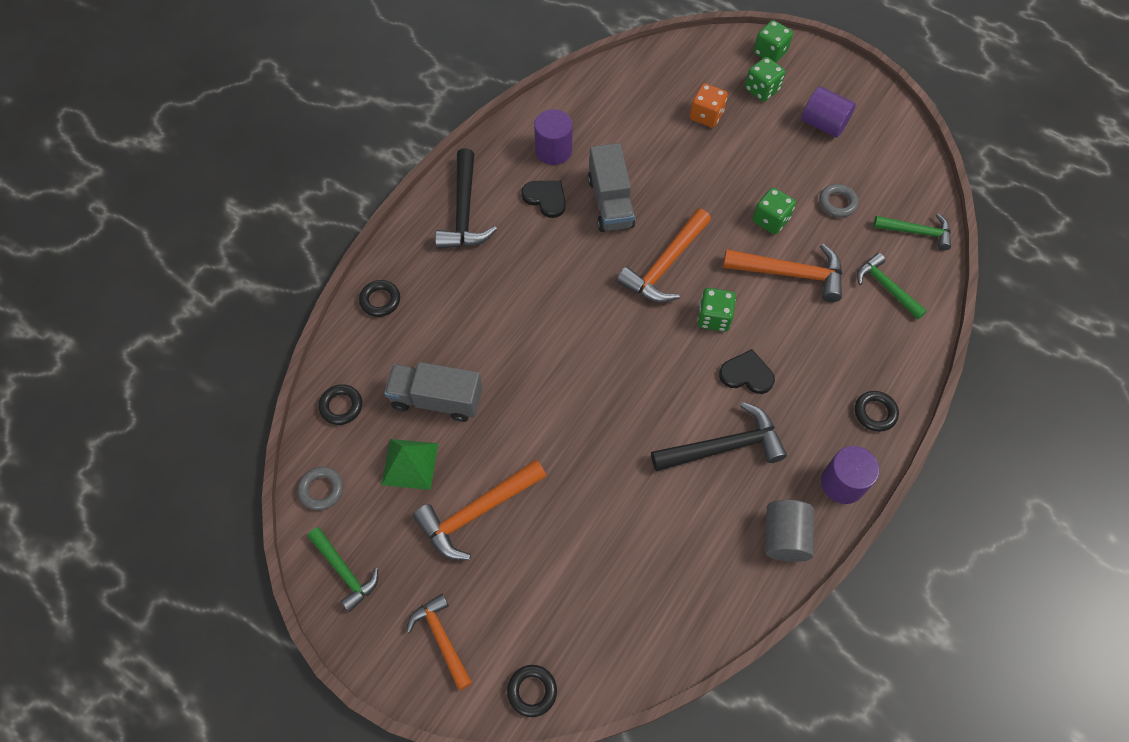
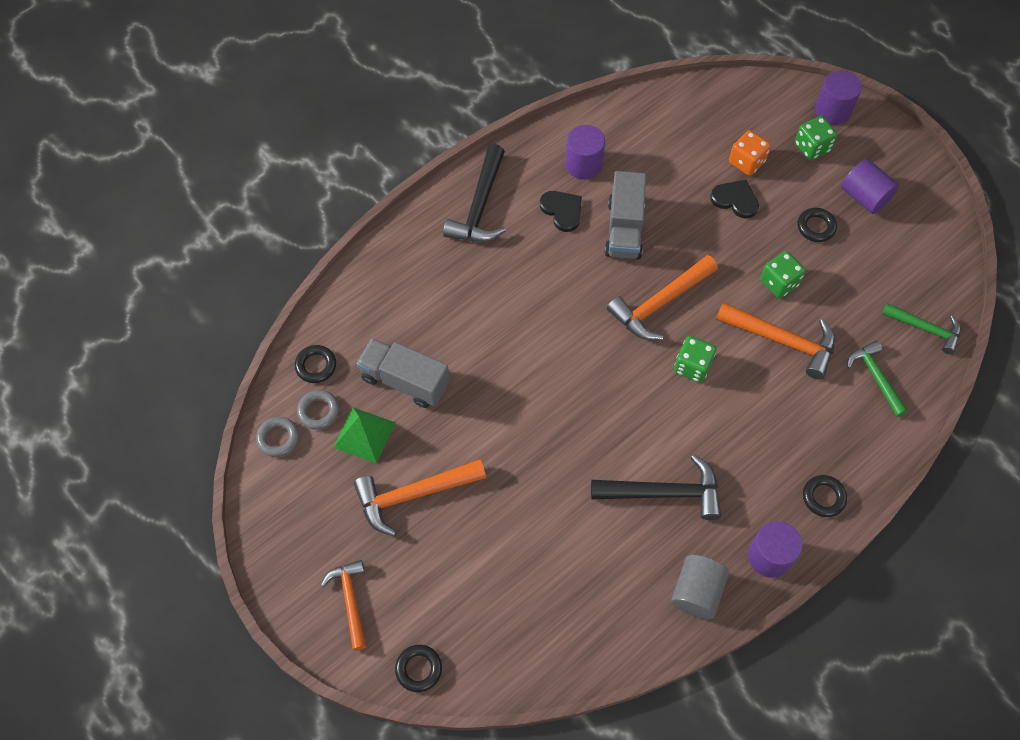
camera: 15 degrees right, 0 degrees up
(345, 571) = (280, 518): green hammer -> none
(380, 300) = (378, 274): black ring -> black ring (816, 227)
(746, 374) = (708, 429): black heart -> black heart (735, 200)
(770, 52) = (832, 110): green dice -> purple cylinder
(837, 203) = (853, 281): grey ring -> grey ring (319, 411)

